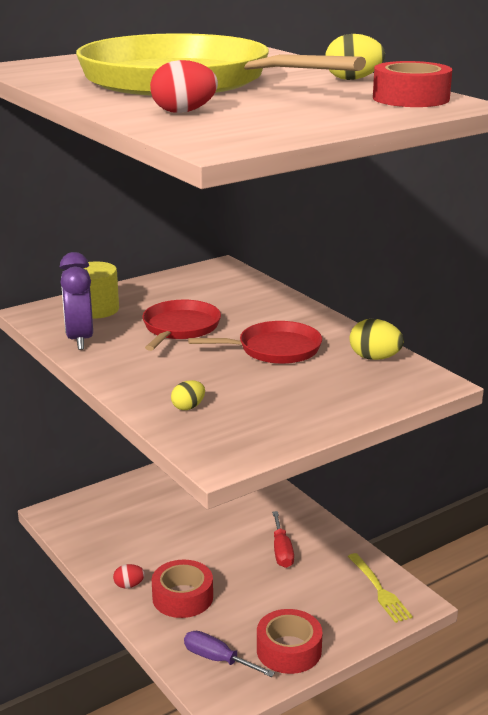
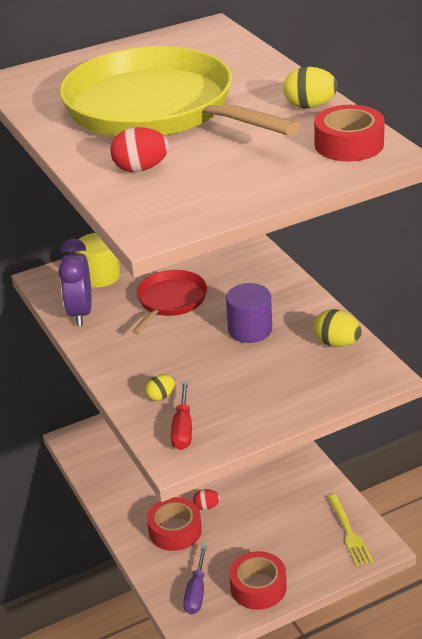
camera: 10 degrees right, 10 degrees up
(129, 585) = (130, 516): red egg -> red egg (206, 506)
(217, 659) = (196, 592): purple screwdriver -> purple screwdriver turned 120 degrees counterclockwise
(275, 349) = (250, 330): red pan -> purple cylinder
(281, 551) = (269, 488): red screwdriver -> red screwdriver (183, 429)

